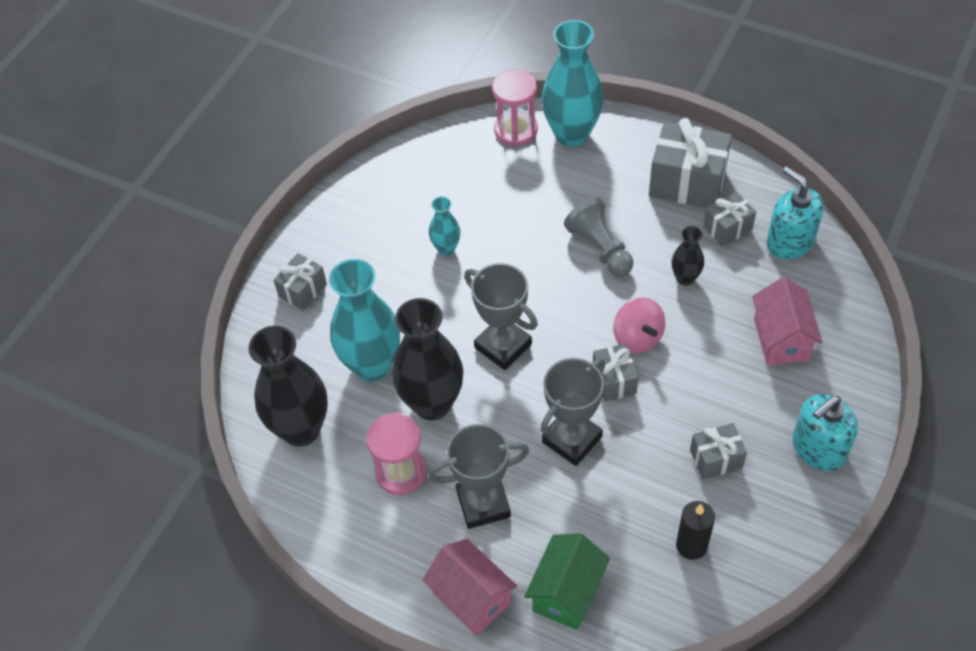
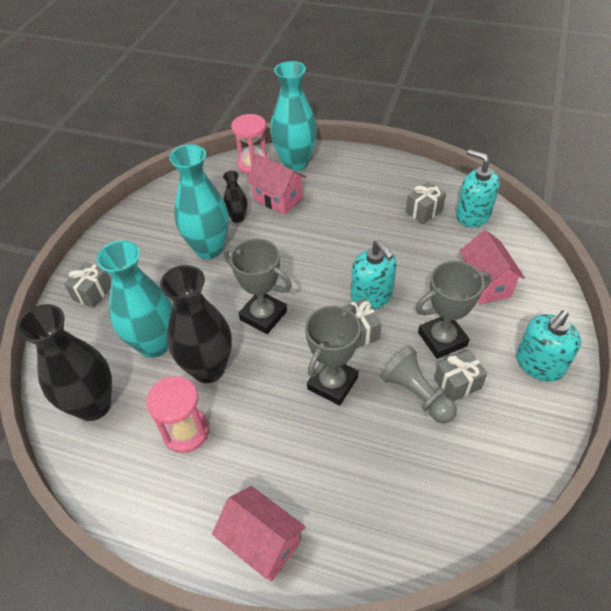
camera: 10 degrees left, 5 degrees down
(446, 248) = (209, 248): turquoise vase -> turquoise vase, size x2.03
(483, 503) = (262, 450): grey trophy -> grey trophy (442, 339)
(541, 187) = (278, 199): none -> pink house
(567, 593) = (351, 524): green house -> none
(600, 248) = (330, 235): grey pawn -> grey pawn (416, 394)
(637, 337) = (371, 296): pink spinning top -> turquoise soap dispenser
(685, 278) = (400, 249): black vase -> black vase (237, 218)
(687, 182) = (386, 185): grey gift -> none
(691, 545) = (454, 462): black candle -> none

